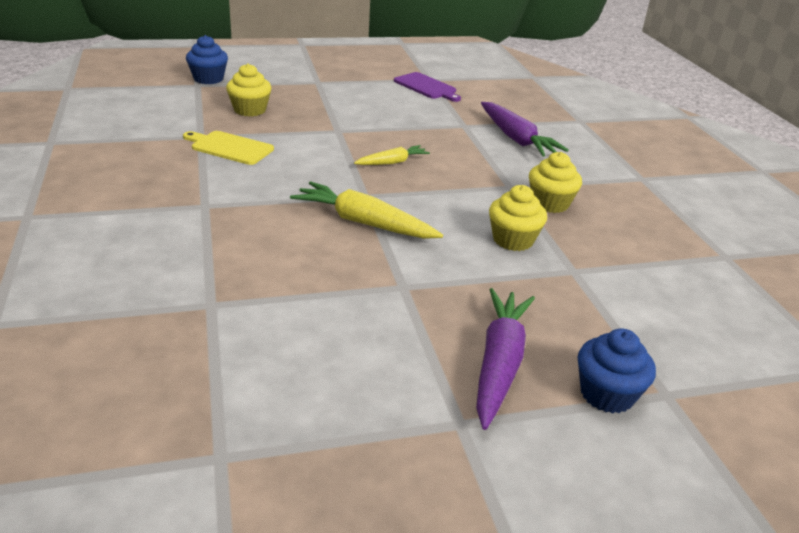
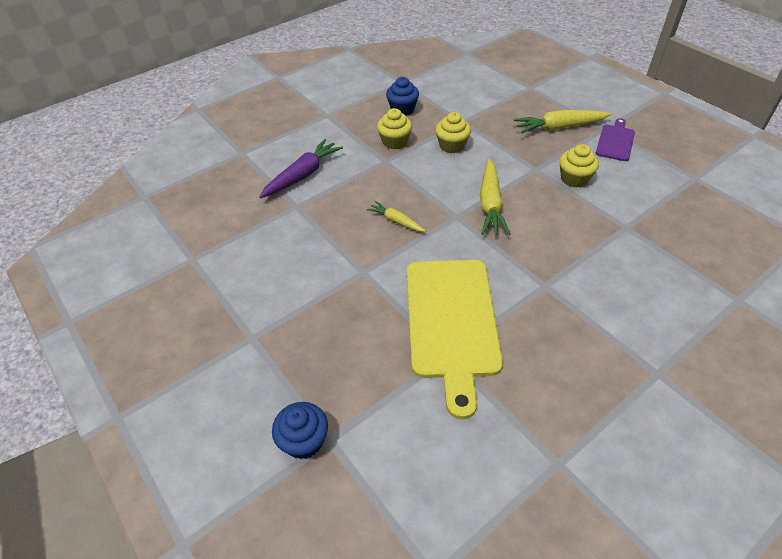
camera: 110 degrees left, 15 degrees up
(229, 147) = (451, 322): yellow cutting board -> yellow cutting board, size x2.03
(250, 110) = (365, 352): yellow cupcake -> yellow cupcake (574, 179)
(426, 87) = (216, 254): purple cutting board -> purple cutting board (615, 141)
(499, 363) = (559, 127): purple carrot -> yellow carrot
(607, 394) = (546, 100): blue cupcake -> blue cupcake (402, 109)

